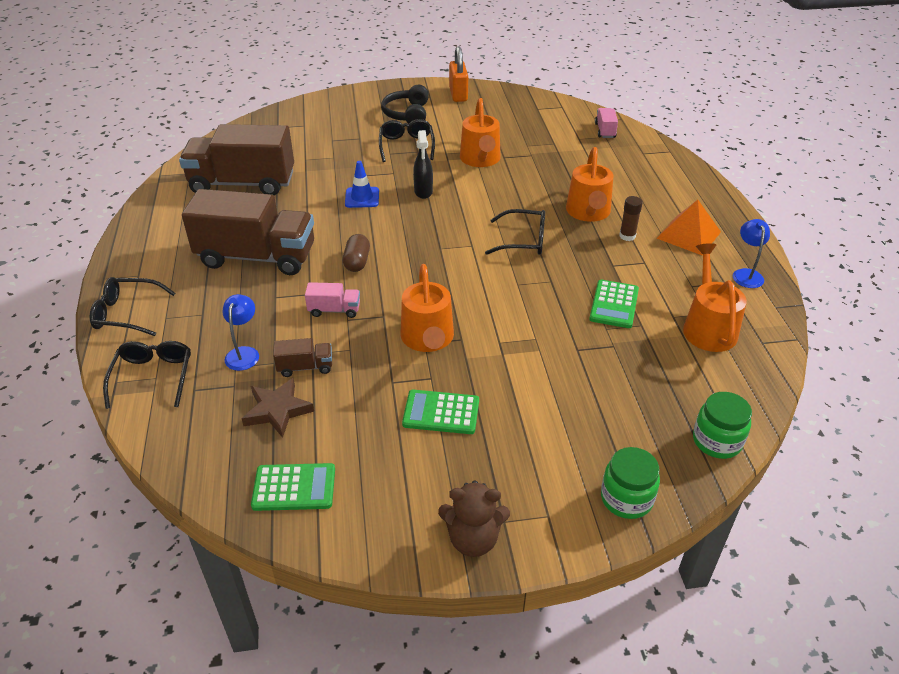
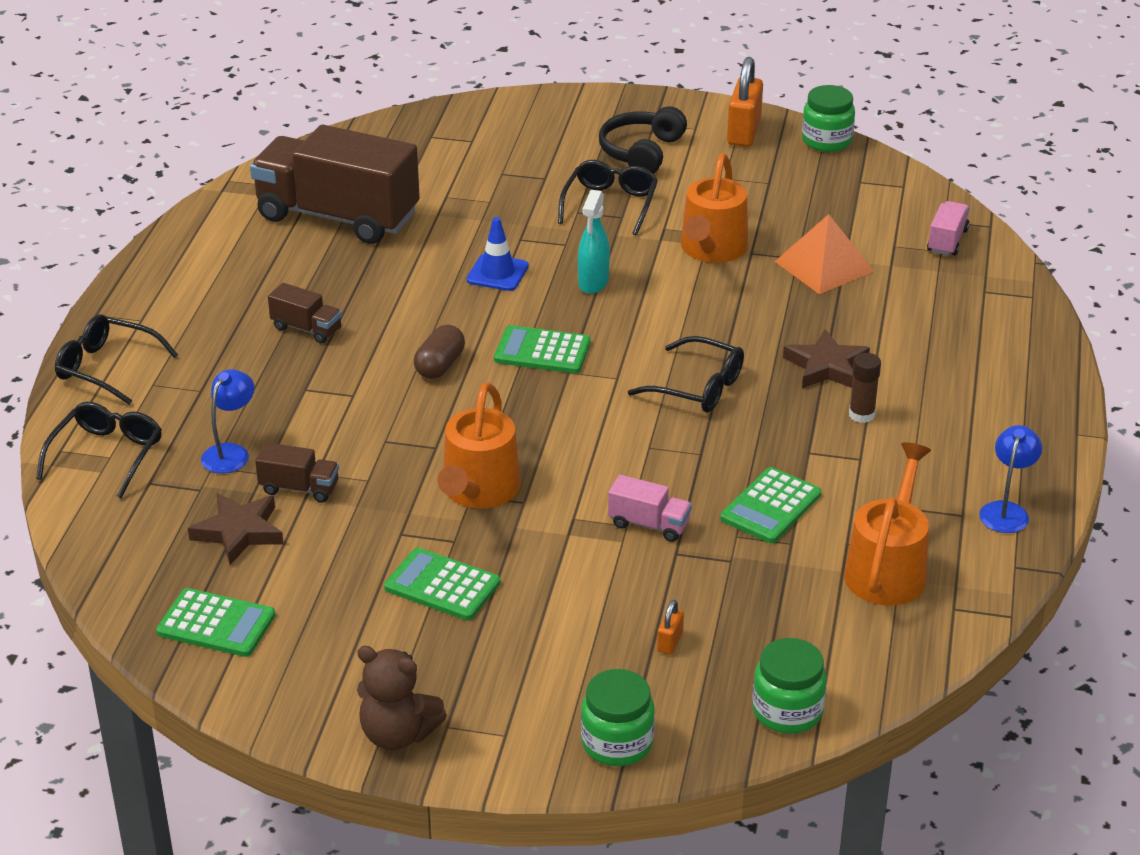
camera: 20 degrees right, 5 degrees down
(256, 257) = (306, 329): brown truck -> brown truck, size x0.41
(334, 310) = (374, 424): pink truck -> pink truck (649, 524)
(416, 239) = (542, 351): none -> green calculator
(423, 192) = (593, 283): black spray bottle -> turquoise spray bottle
(505, 91) = (826, 141): none -> green jar
(588, 212) = (826, 366): orange watering can -> brown star
(613, 412) = (670, 642): none -> orange padlock
(688, 235) = (960, 434): orange pyramid -> orange pyramid (824, 266)

